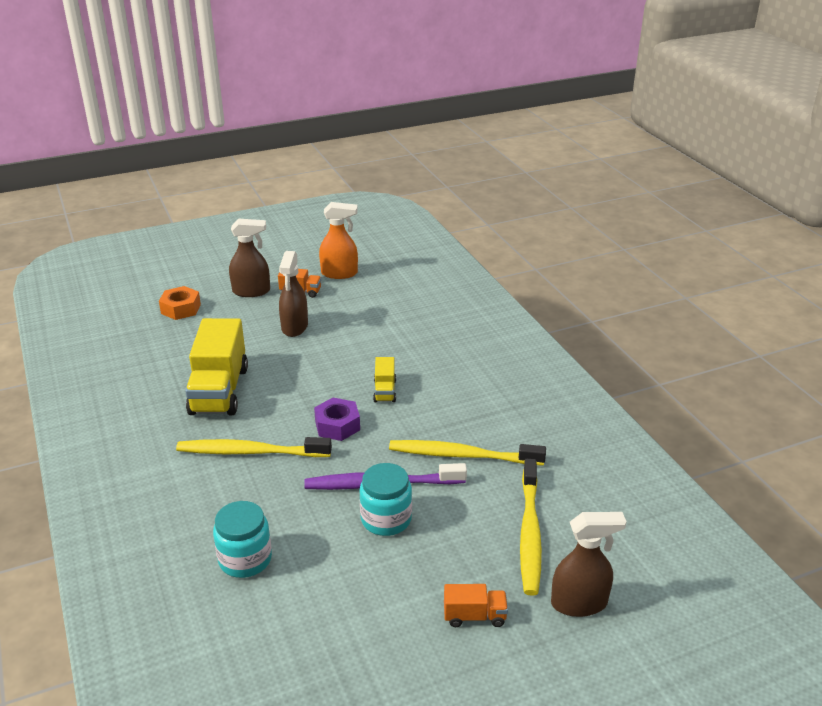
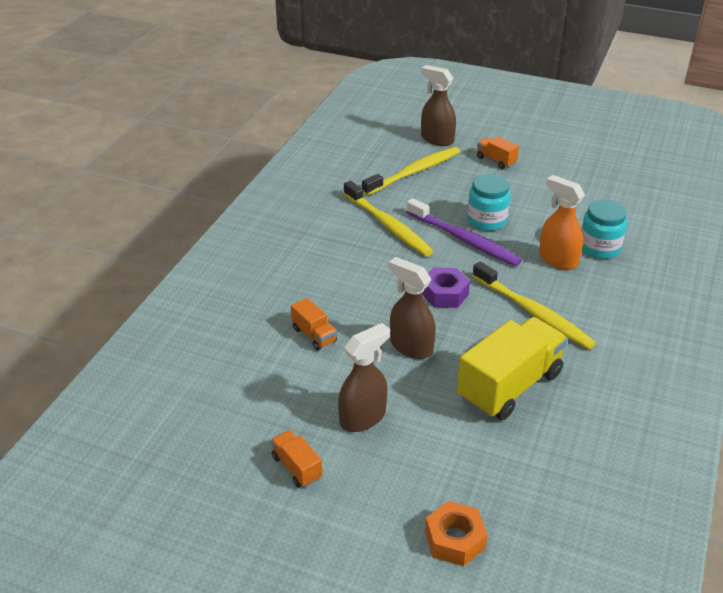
camera: 135 degrees left, 5 degrees up
(251, 291) = (346, 510): brown spray bottle -> brown spray bottle (411, 346)
(339, 273) = (220, 467): orange spray bottle -> orange spray bottle (557, 259)
(384, 391) = (373, 298): yellow truck -> none
(388, 348) = (314, 335): none -> orange truck

